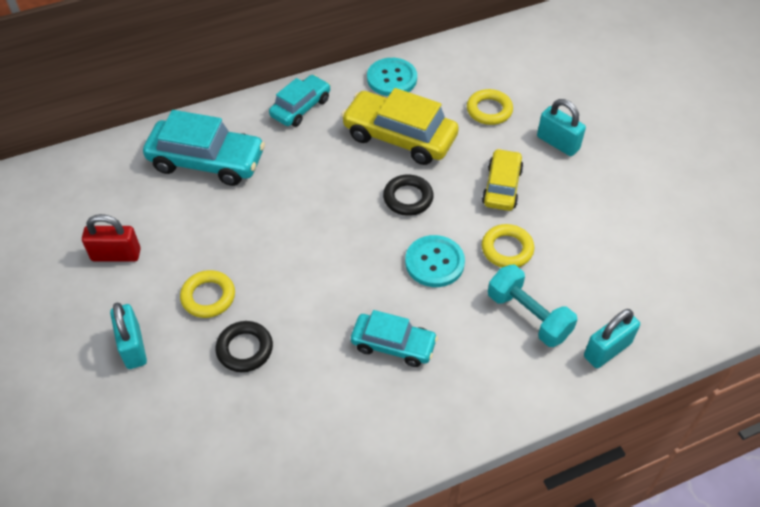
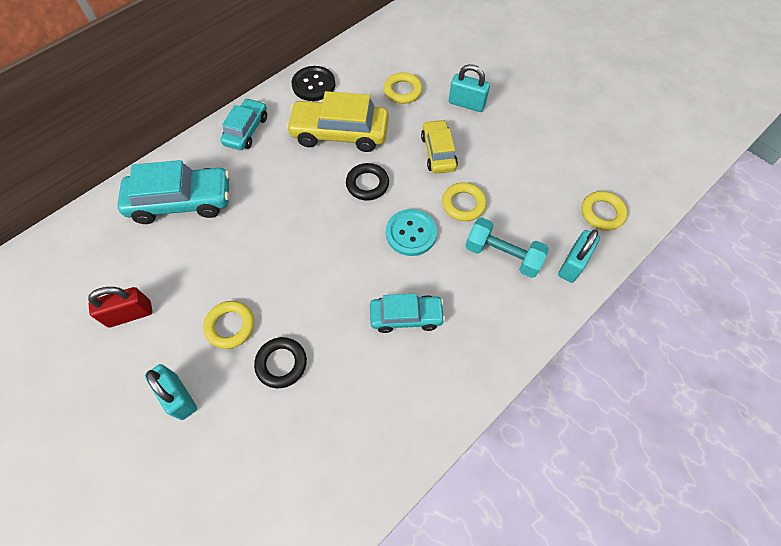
camera: 20 degrees left, 10 degrees up
(392, 78) = (313, 85): turquoise button -> black button
(668, 306) = (602, 213): none -> yellow ring

